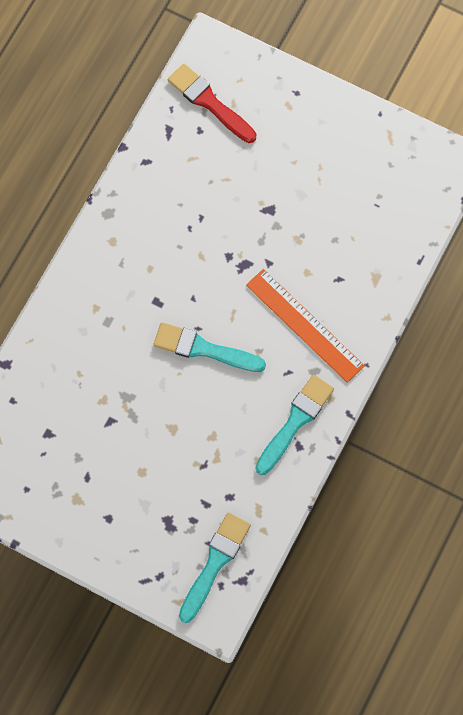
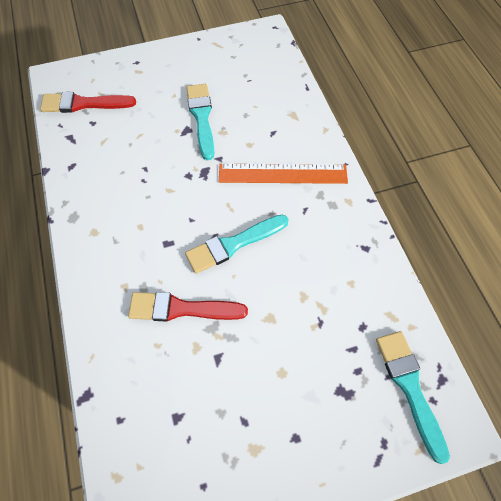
camera: 45 degrees left, 10 degrees down
(119, 363) = (182, 309): none -> red brush
(295, 422) = (345, 235): turquoise brush -> turquoise brush (202, 118)

